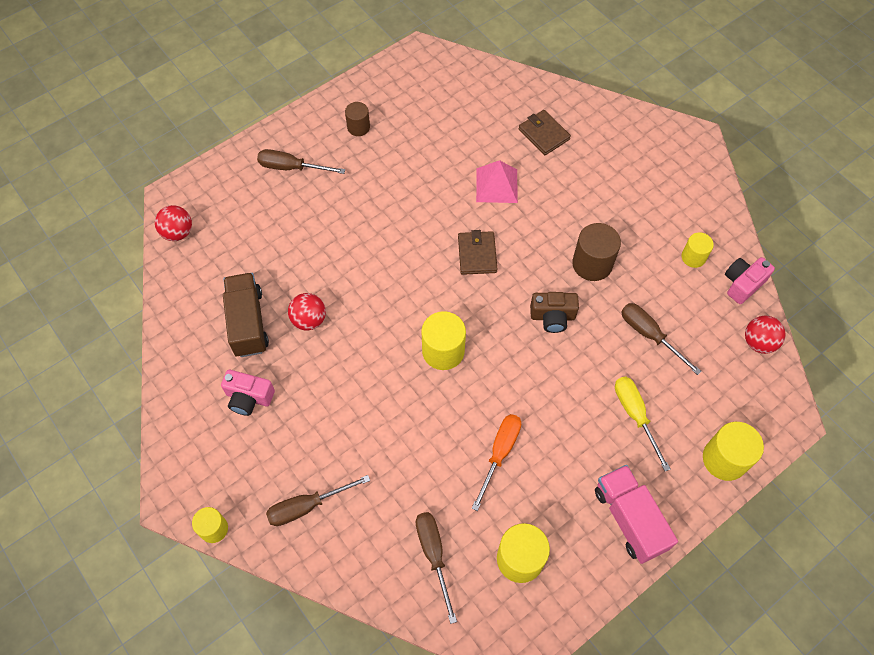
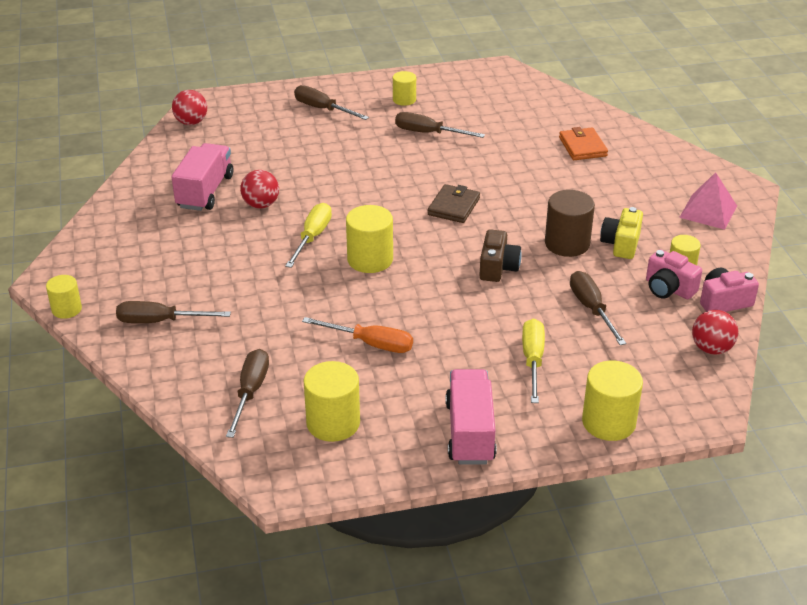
camera: 25 degrees right, 25 degrees down
(248, 323) = (205, 192): brown truck -> pink truck
(249, 397) = (167, 237): pink camera -> pink camera (668, 288)
(358, 127) = (404, 100): brown cylinder -> yellow cylinder
(378, 343) = (312, 237): none -> yellow screwdriver
(404, 165) = (428, 133): none -> brown screwdriver
(496, 185) = (509, 167): pink pyramid -> pink pyramid (708, 211)
(499, 453) = (371, 344): orange screwdriver -> orange screwdriver turned 60 degrees clockwise
(543, 134) = (582, 147): brown wallet -> orange wallet
(552, 317) = (498, 268): brown camera -> brown camera turned 105 degrees counterclockwise
(634, 247) = (621, 244): none -> yellow camera

